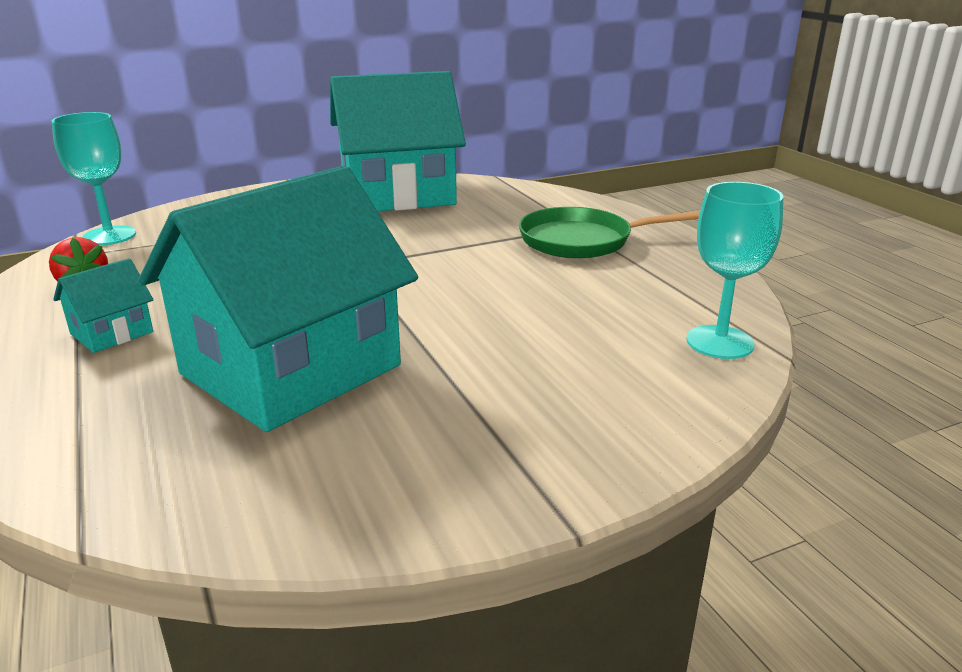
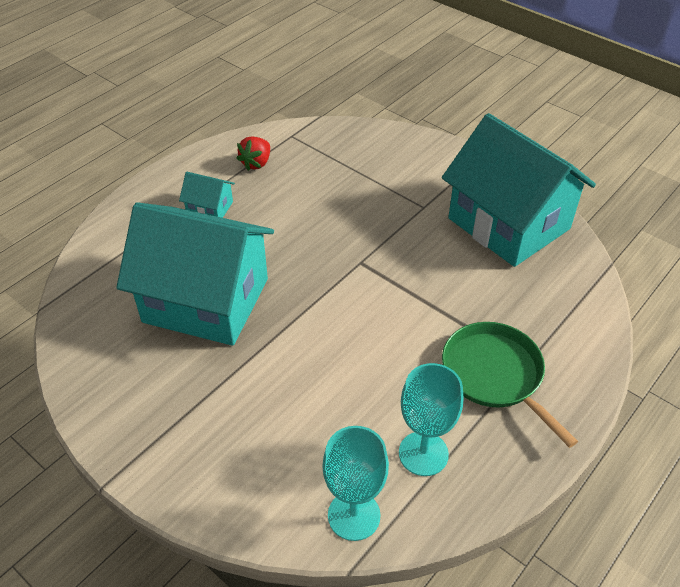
camera: 65 degrees right, 20 degrees up
(109, 236) = (326, 131): turquoise goblet -> turquoise goblet (423, 453)

